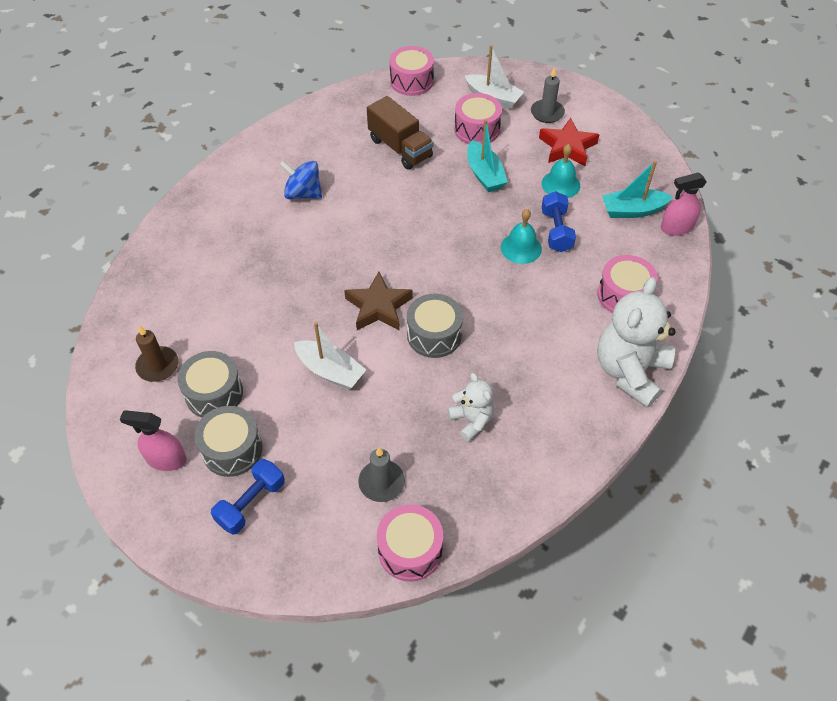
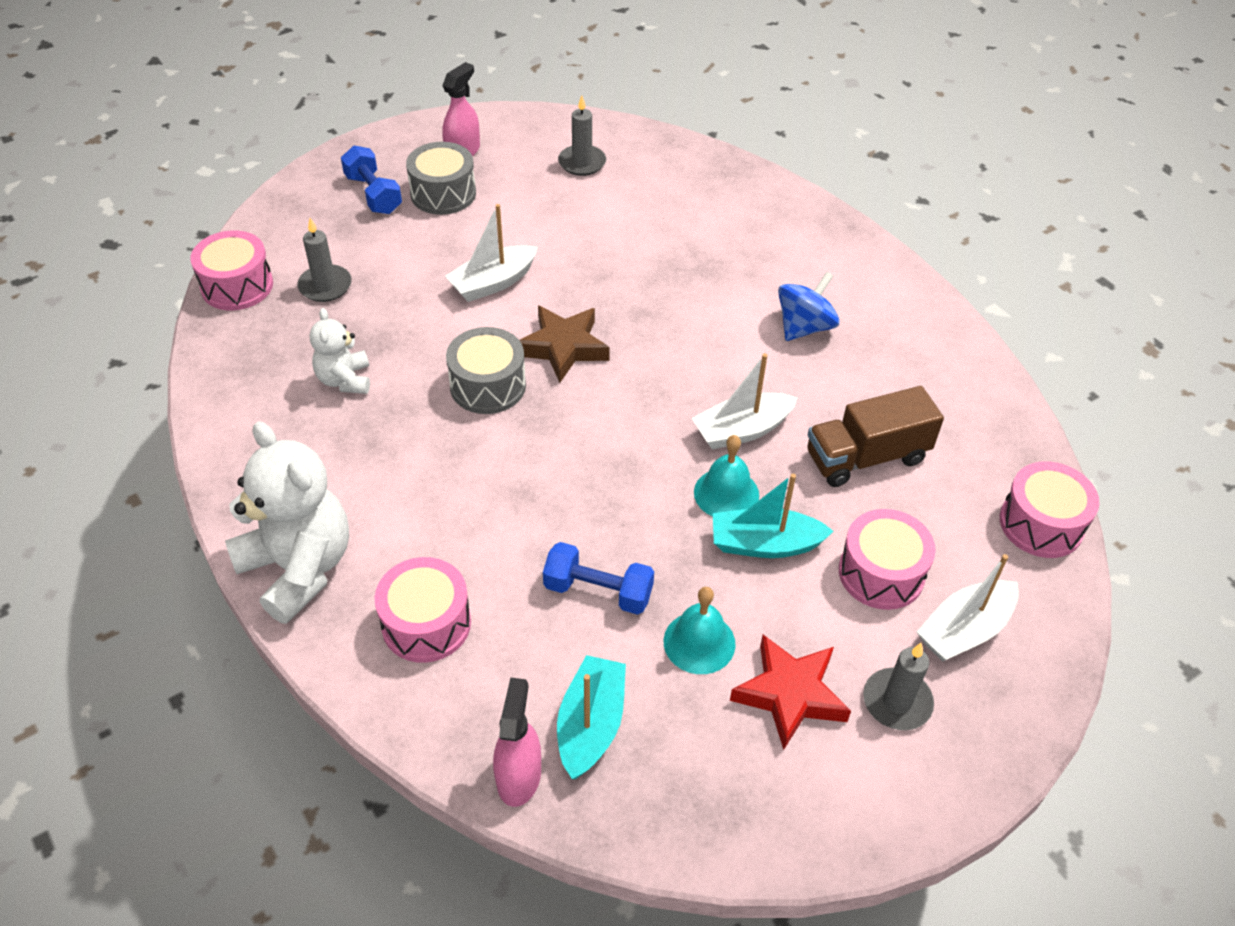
camera: 110 degrees right, 5 degrees down
(158, 366) = (582, 163): brown candle -> grey candle
(214, 393) = (520, 193): grey drum -> none
(407, 202) = (742, 430): none -> white boat
(471, 420) = (345, 380): white teddy bear -> white teddy bear turned 90 degrees clockwise
(521, 248) = (586, 532): turquoise bell -> turquoise bell (726, 493)

